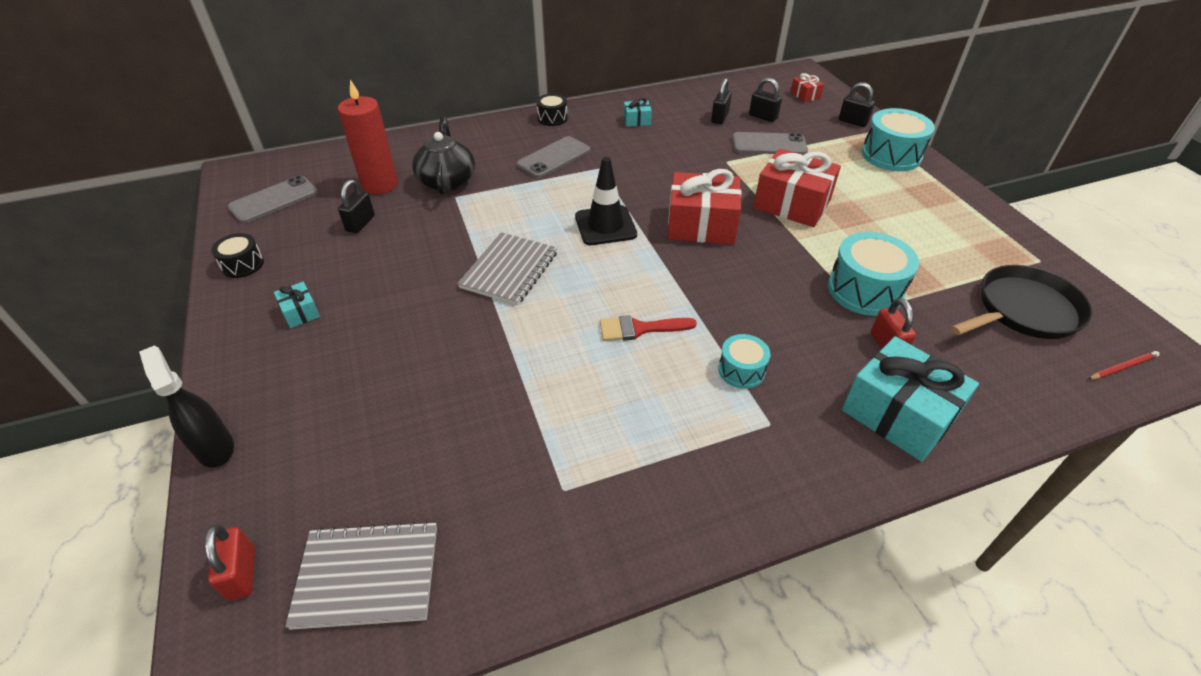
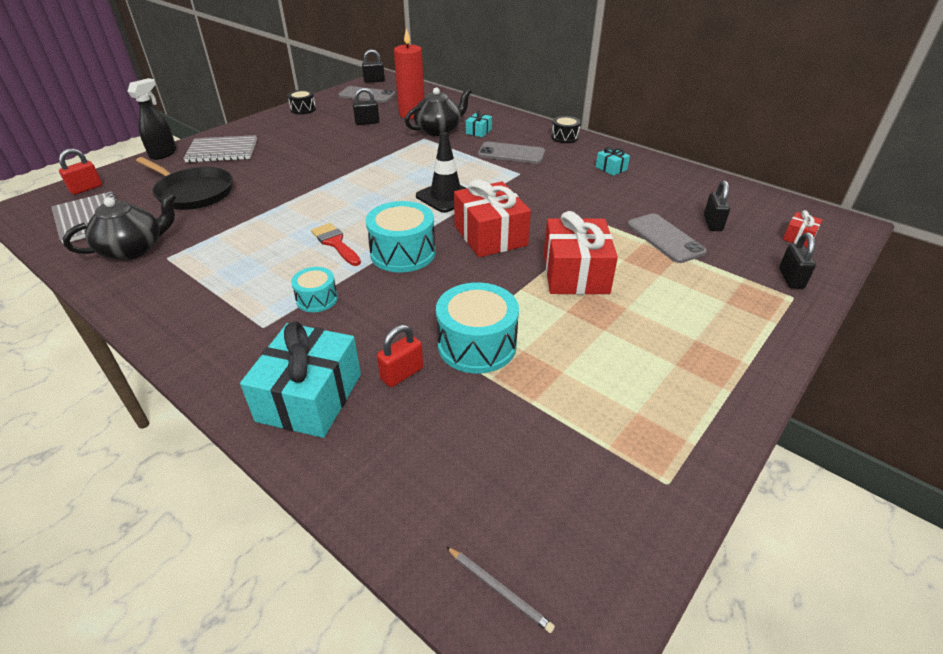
camera: 60 degrees right, 5 degrees down
(300, 312) = (274, 136): turquoise gift -> turquoise gift (478, 131)
(509, 270) = (361, 179): grey notebook -> grey notebook (222, 151)
(512, 525) = (133, 249): none -> black teapot
(719, 118) = (674, 202): black padlock -> black padlock (374, 81)
(891, 155) = (755, 319): turquoise drum -> turquoise drum (403, 253)
(1023, 310) = (542, 475): black pan -> black pan (193, 193)
(1122, 367) = (499, 589): red pencil -> grey pencil

